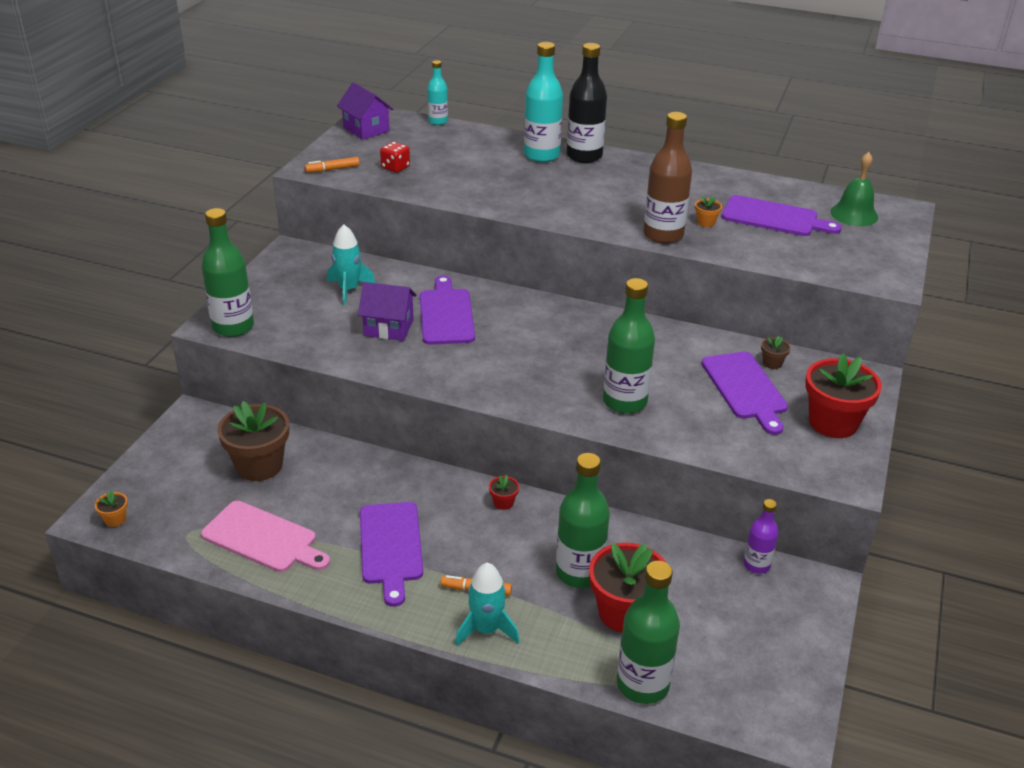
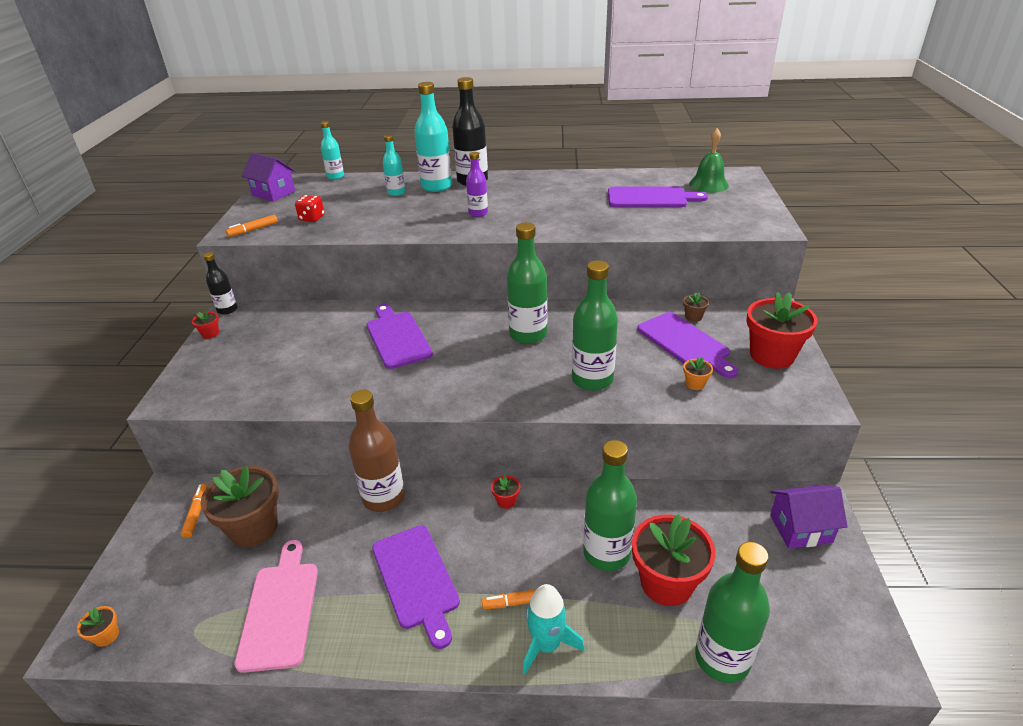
camera: 15 degrees left, 0 degrees up
(212, 440) = (196, 513): none -> orange marker
(233, 327) = (192, 396): green bottle -> green bottle (528, 334)
(263, 538) = (280, 610): pink cutting board -> pink cutting board turned 105 degrees counterclockwise
(265, 269) = (210, 334): none -> red flower pot
(288, 247) = (227, 310): none -> black bottle
(349, 289) = (297, 335): turquoise rocket -> none
(388, 328) = (348, 362): purple house -> purple house (800, 529)
(495, 154) = (396, 193): none -> turquoise bottle
(663, 235) = (571, 227): brown bottle -> brown bottle (383, 498)
(706, 223) = (600, 212): orange flower pot -> orange flower pot (695, 384)
(756, 565) = (753, 499): purple bottle -> purple bottle (478, 213)

